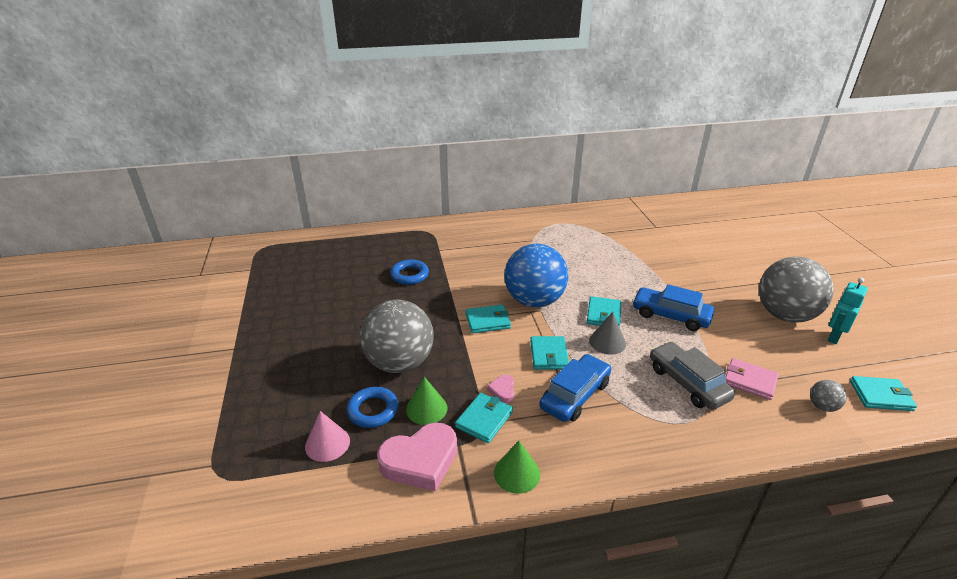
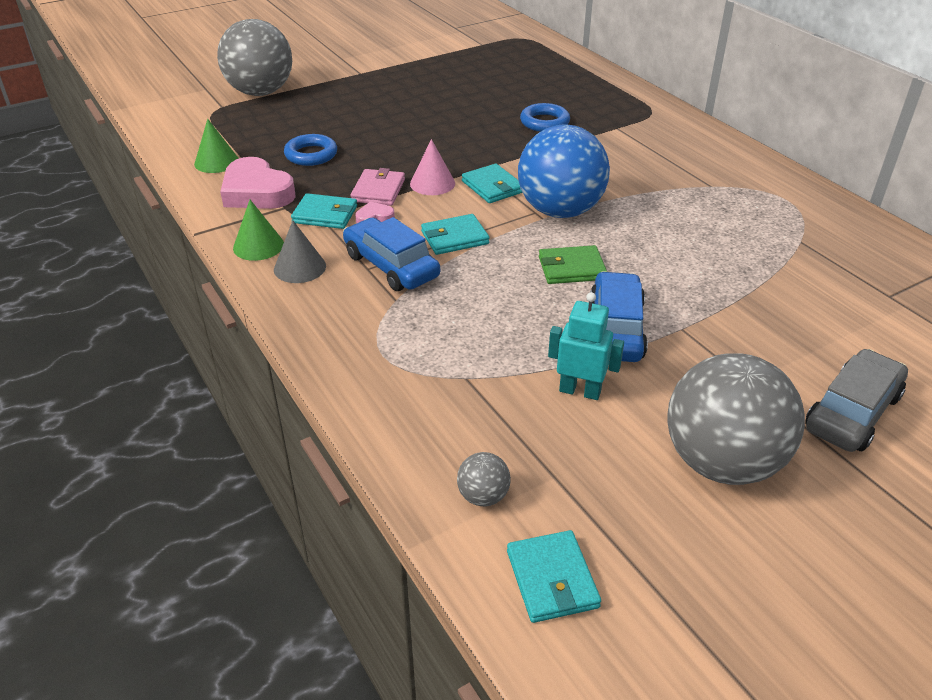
camera: 70 degrees right, 5 degrees up
(327, 443) = (261, 144): pink cone -> pink cone (432, 183)
(399, 363) = (386, 152): grey ball -> grey ball (260, 92)
(426, 408) = (326, 180): green cone -> green cone (216, 162)
(575, 395) = (391, 266): blue car -> blue car turned 150 degrees counterclockwise
(603, 314) = (571, 268): turquoise wallet -> green wallet
(607, 342) = (510, 278): grey cone -> grey cone (300, 267)
(687, 383) = (463, 353): grey car -> grey car (852, 412)
(750, 381) = (502, 415): pink wallet -> pink wallet (378, 190)
(834, 337) = (699, 529): turquoise robot -> turquoise robot (580, 391)

